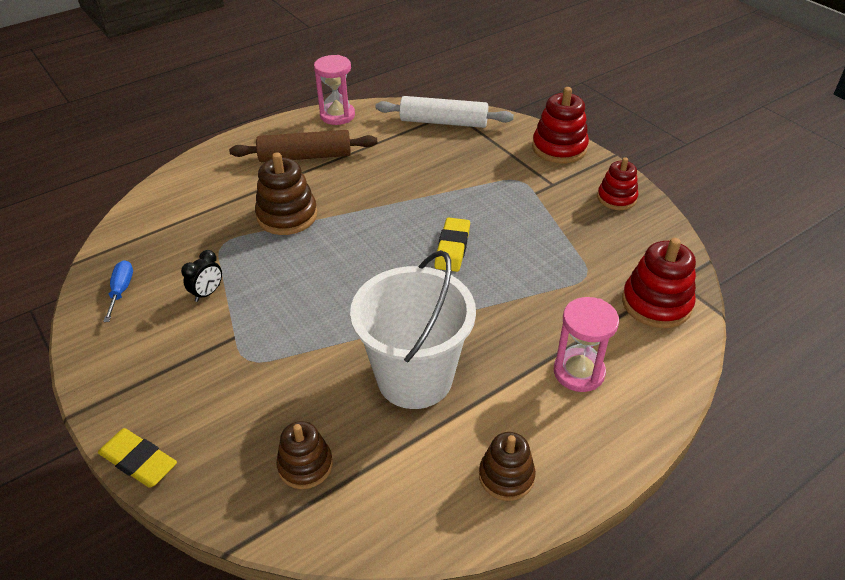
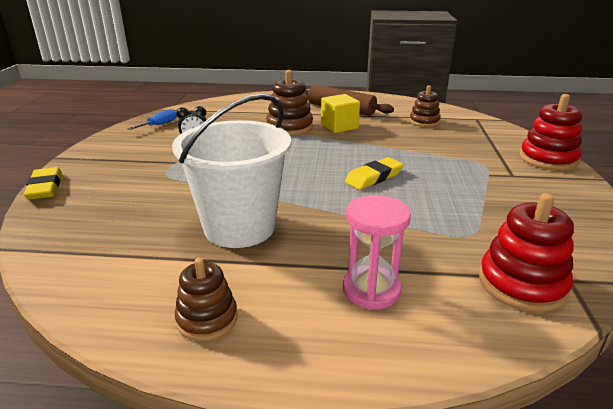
camera: 40 degrees right, 15 degrees down
(305, 465) = (105, 233): brown stacking toy -> brown stacking toy (424, 122)
(337, 115) = (389, 99): pink hourglass -> none
(338, 188) = (339, 126): none -> yellow cube
(443, 122) = (462, 121): white rolling pin -> none
(616, 198) = (569, 203): red stacking toy -> none

